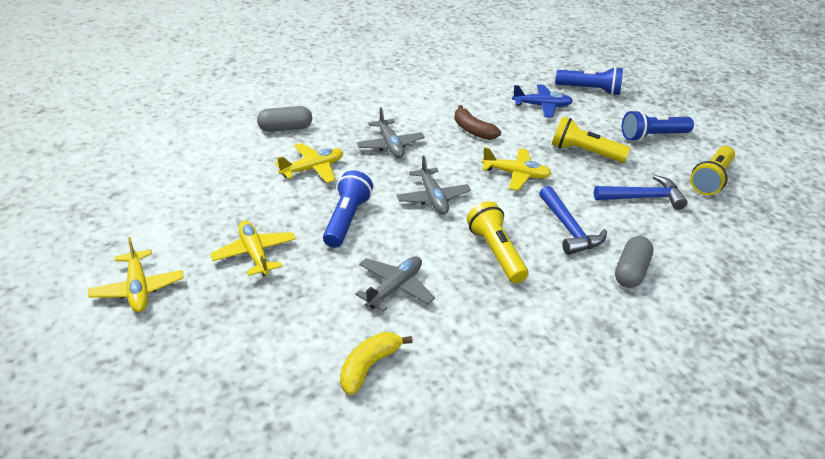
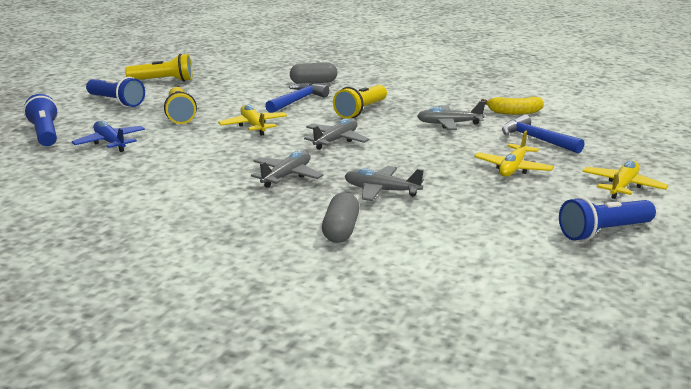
camera: 125 degrees left, 15 degrees down
(285, 128) = (341, 230): grey capsule -> grey capsule turned 60 degrees clockwise
(312, 169) = (381, 191): yellow plane -> grey plane
(346, 219) = (417, 156): blue flashlight -> blue flashlight (603, 232)
(473, 130) = (204, 155): brown banana -> none
(643, 197) = (221, 91): blue hammer -> blue hammer (536, 139)

